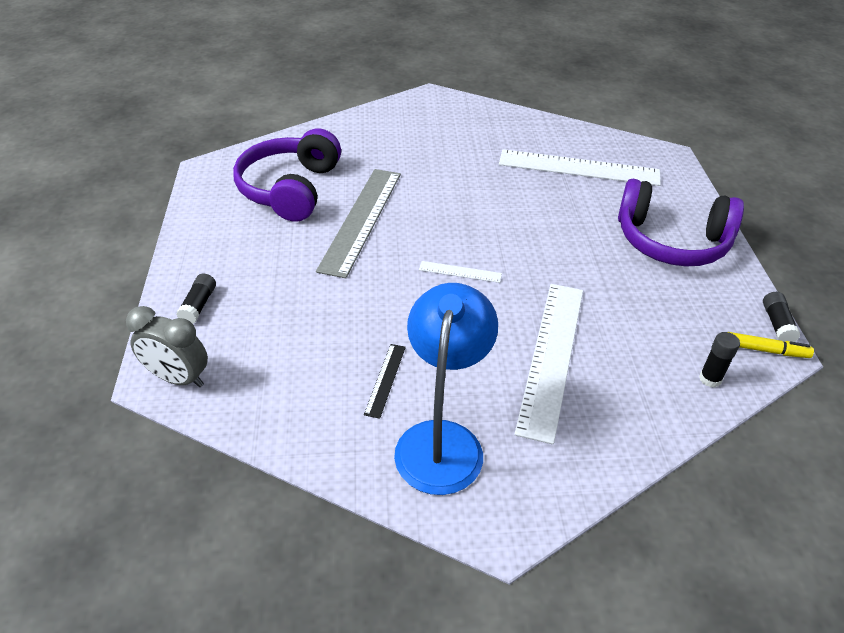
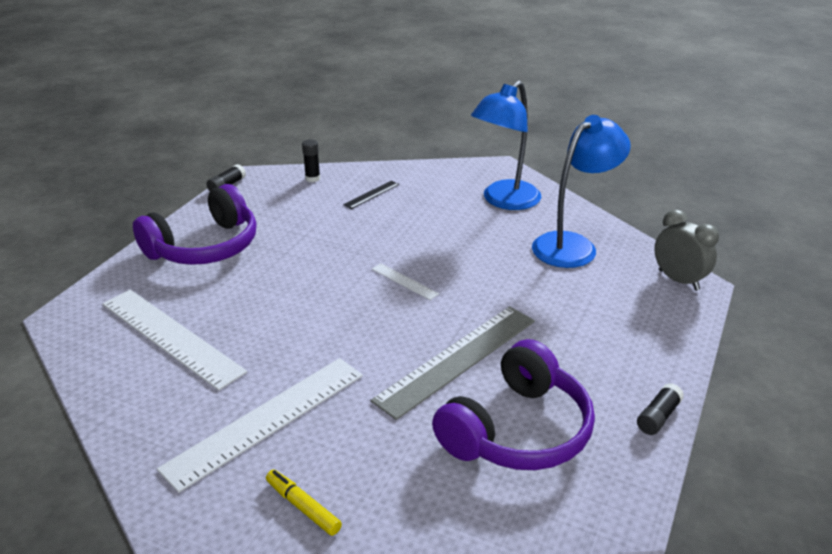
camera: 150 degrees left, 10 degrees down
(199, 305) = (656, 328): black glue stick -> black glue stick (658, 417)
(316, 388) = (573, 245): none -> blue lamp
(385, 380) = (520, 235): black ruler -> black ruler (371, 194)
(552, 357) = (395, 214): white ruler -> white ruler (266, 420)
(671, 241) = (205, 247): purple headphones -> purple headphones turned 90 degrees clockwise
(765, 350) = (258, 179): yellow marker -> yellow marker (303, 507)

